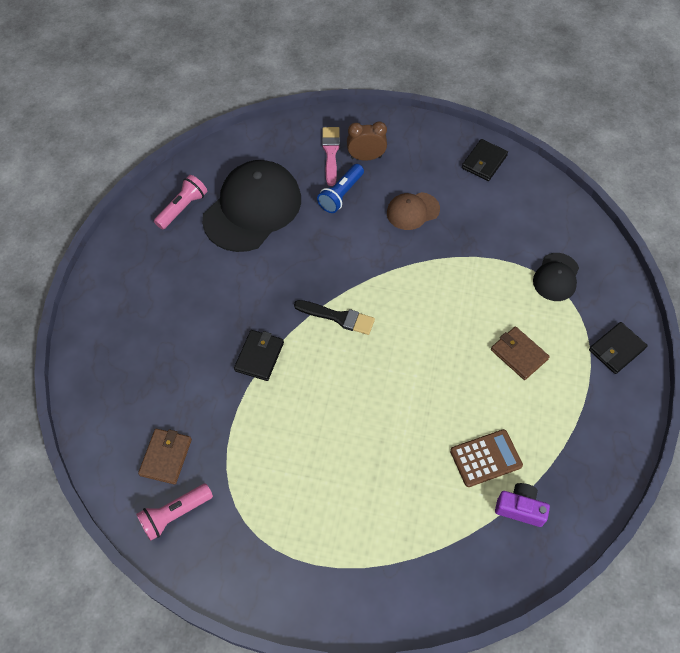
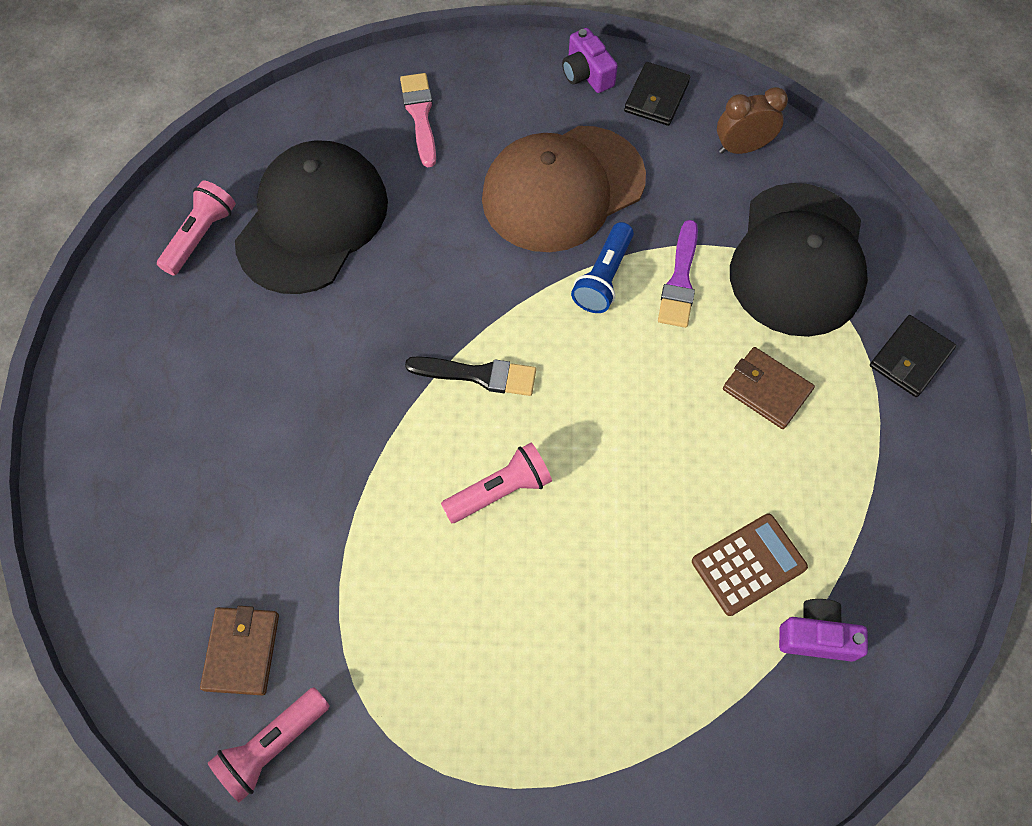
camera: 10 degrees left, 5 degrees up
(259, 356) = (365, 458): black wallet -> none
(338, 389) = (500, 490): none -> pink flashlight
(341, 195) = (448, 179): blue flashlight -> blue flashlight (604, 278)
(366, 157) = (476, 114): brown clock -> brown clock (742, 148)
(412, 211) = (562, 189): brown cap -> brown cap, size x2.01
(442, 141) = (586, 74): none -> purple camera
(476, 278) = (680, 280): none -> purple brush
(556, 277) = (798, 260): black cap -> black cap, size x2.01

